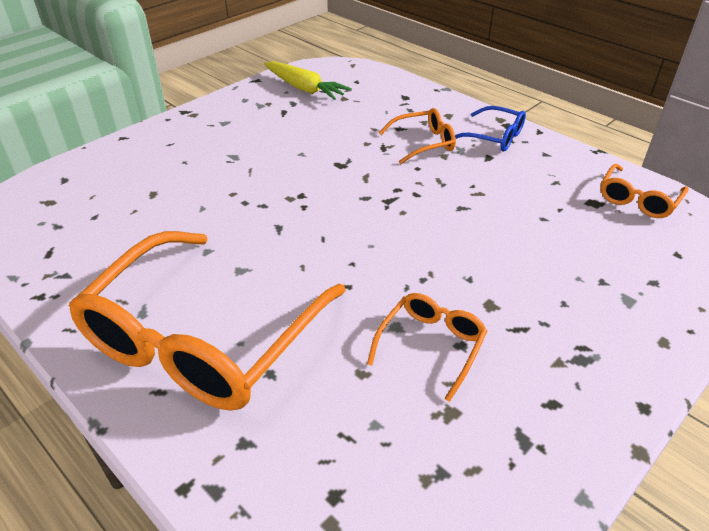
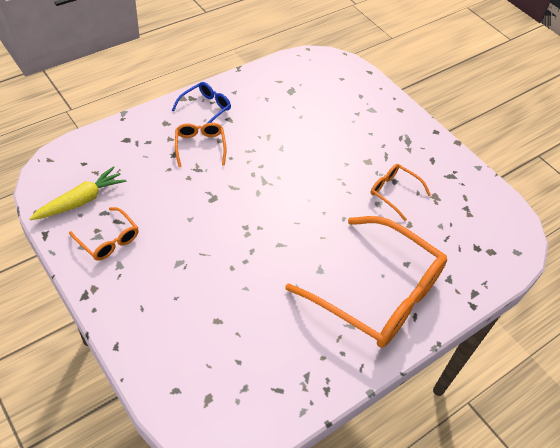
camera: 85 degrees left, 10 degrees up
(638, 199) = (293, 72): orange glasses -> orange glasses (108, 240)

